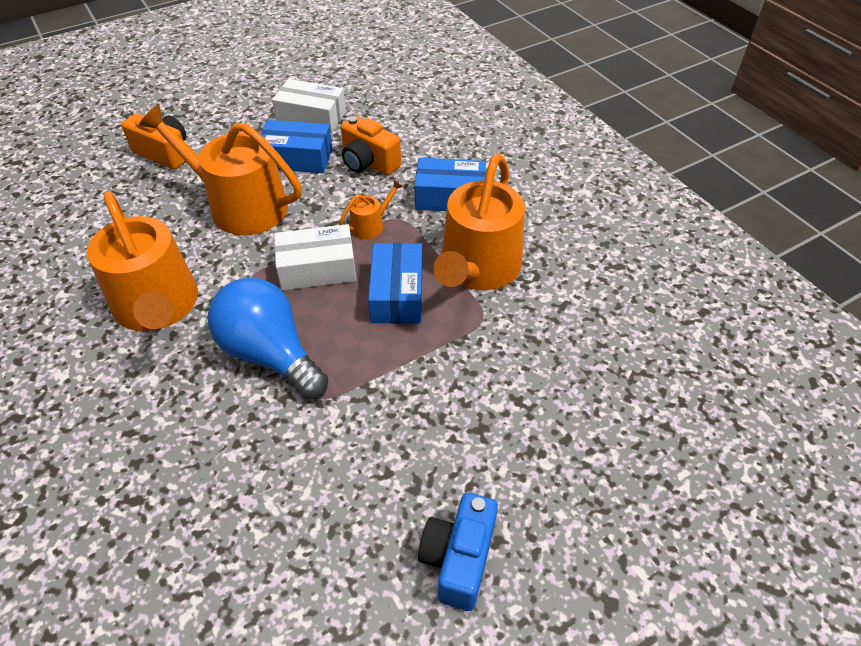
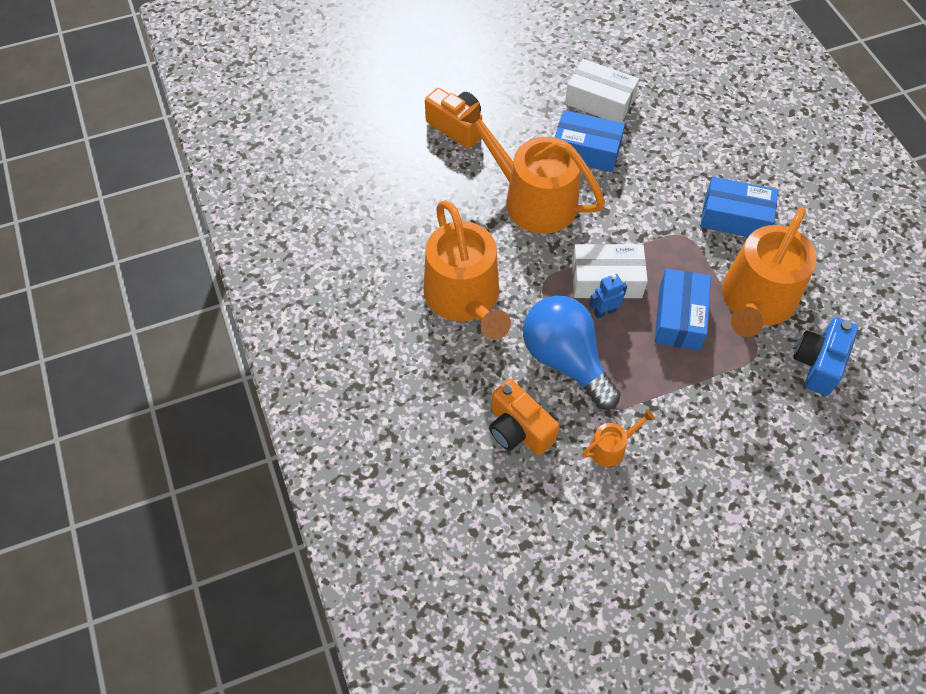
camera: 10 degrees right, 10 degrees up
(315, 299) = (604, 312): none -> blue robot
(368, 163) = (656, 166): orange camera -> orange camera (518, 429)
(370, 225) = (656, 239): orange watering can -> orange watering can (611, 447)
(458, 559) = (719, 563): blue camera -> blue camera (818, 363)

